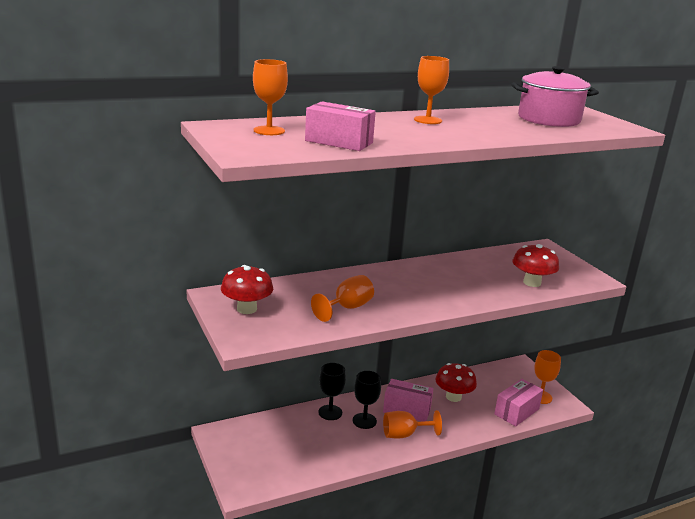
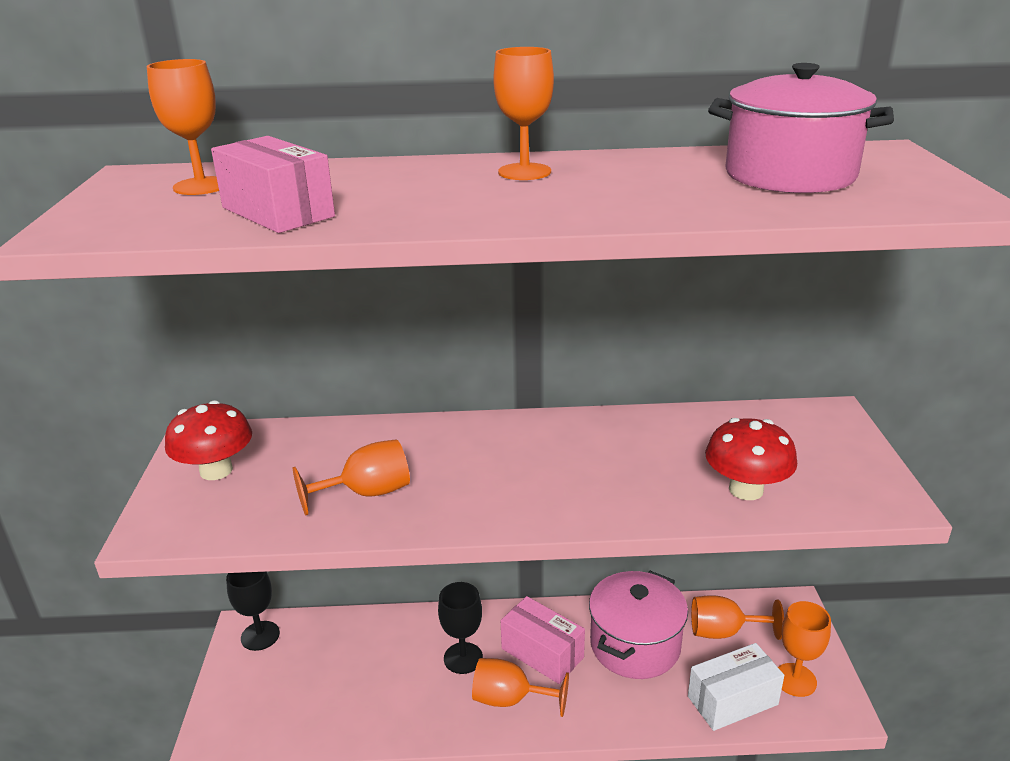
camera: 25 degrees right, 5 degrees up
(330, 412) = (421, 631): black goblet -> black goblet (260, 636)
(453, 397) = (635, 645): red mushroom -> pink pot
(494, 382) = (724, 632): none -> orange goblet
(516, 411) = (732, 700): pink box -> white box

